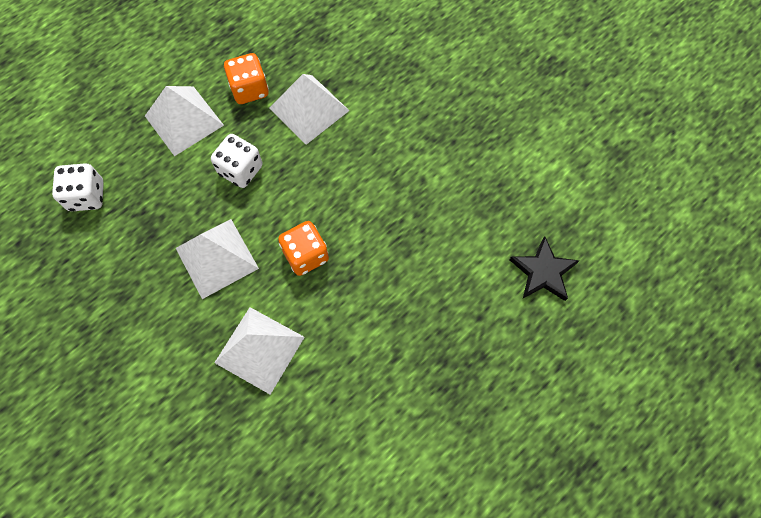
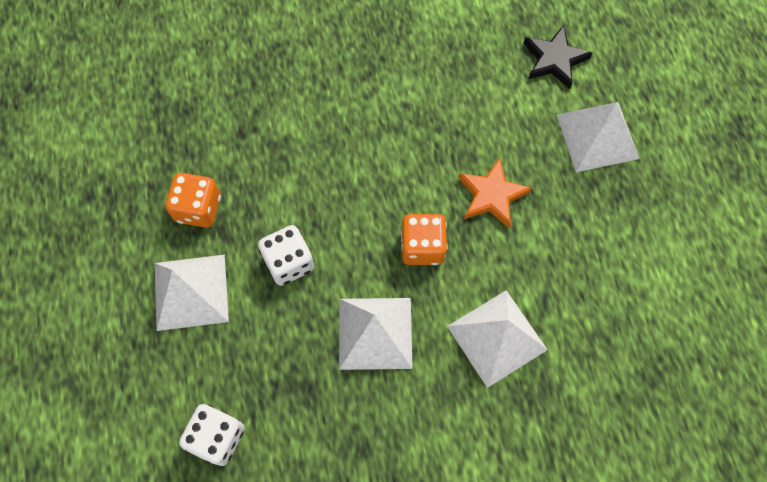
camera: 60 degrees left, 0 degrees up
(309, 109) = (261, 164): white pyramid -> white pyramid (597, 136)
(381, 284) = (491, 195): none -> orange star

